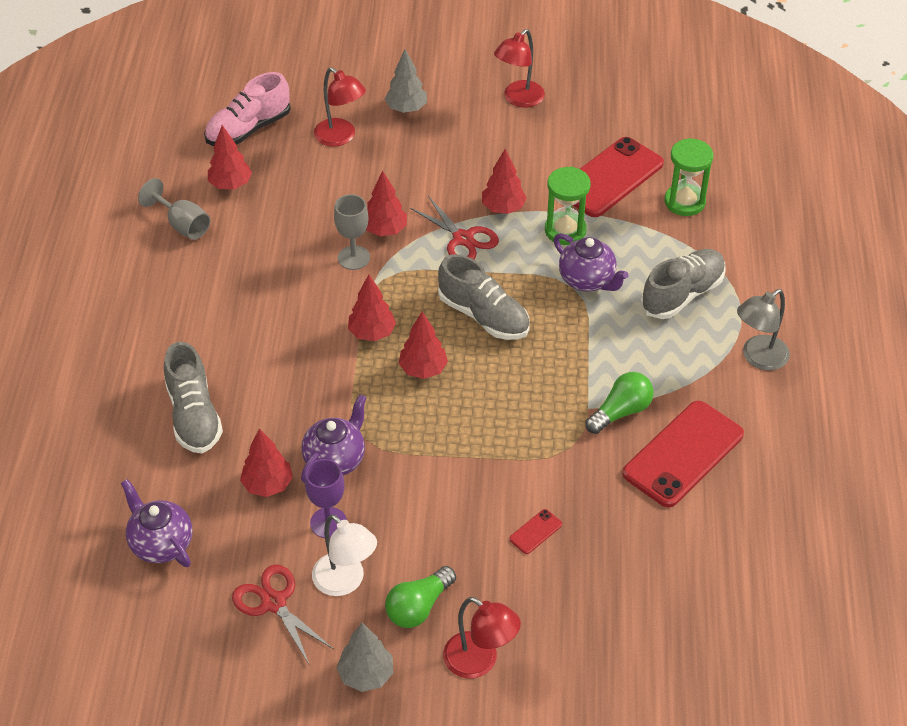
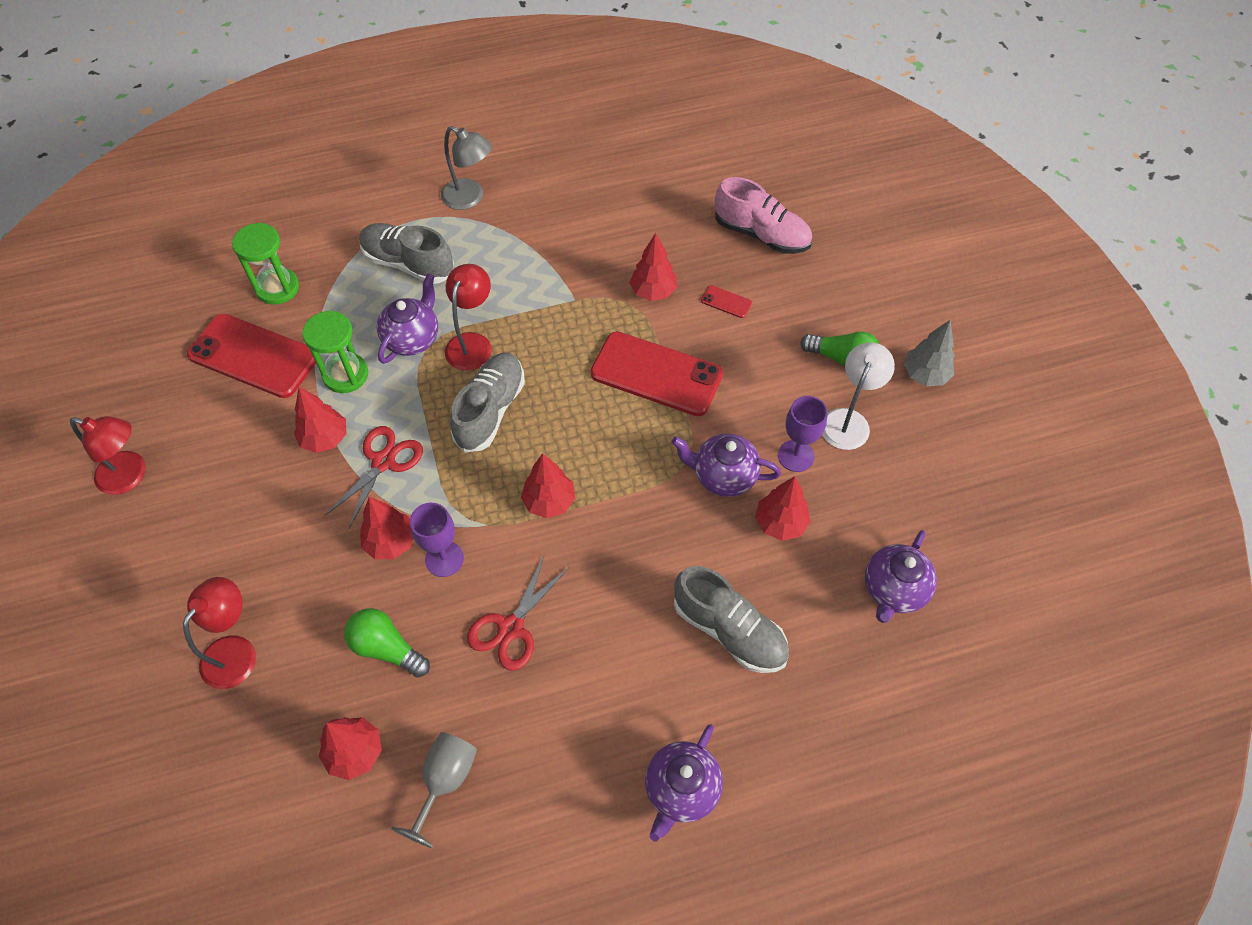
camera: 110 degrees left, 10 degrees up
(95, 347) = (681, 789): none -> purple teapot
(194, 415) = (729, 630): grey shoe -> grey shoe turned 75 degrees clockwise
(248, 129) = (240, 777): pink shoe -> pink shoe (761, 234)
(274, 603) = (899, 467): red scissors -> red scissors (511, 628)
(354, 258) = (444, 559): grey goblet -> purple goblet
(406, 108) = (166, 593): grey tree -> none
(423, 369) = (580, 440): red tree -> red tree (653, 292)
(480, 662) = (867, 304): red lamp -> red lamp (472, 343)
(621, 412) = (570, 276): green light bulb -> green light bulb (387, 648)
(683, 454) = (598, 225): red phone -> red phone (656, 374)

